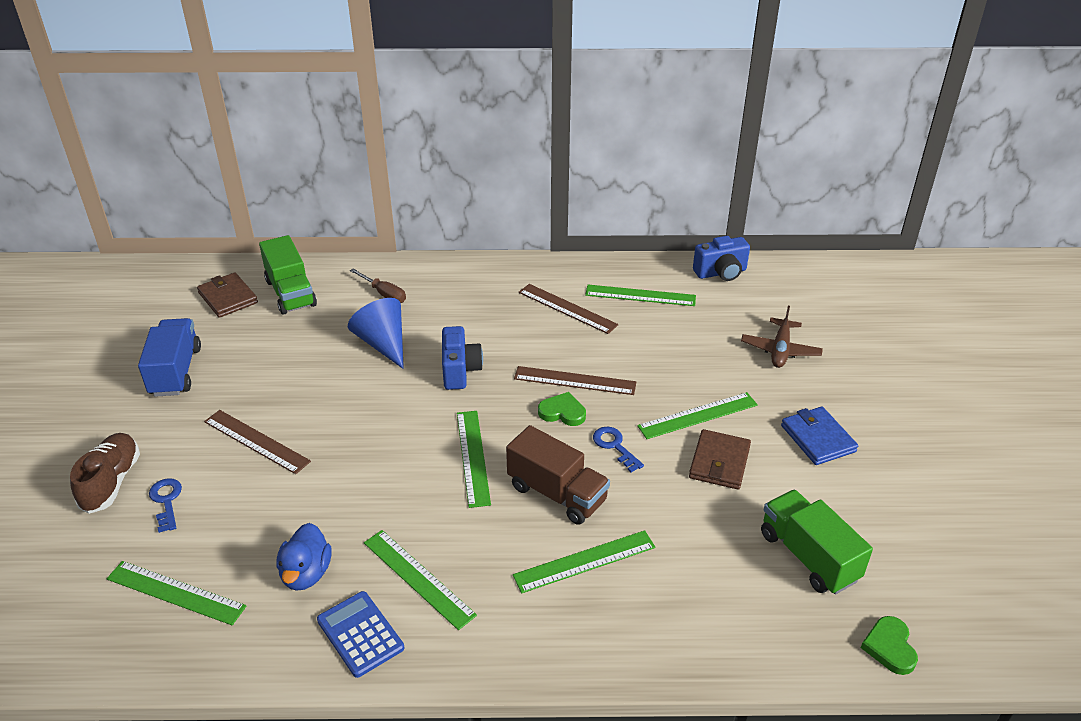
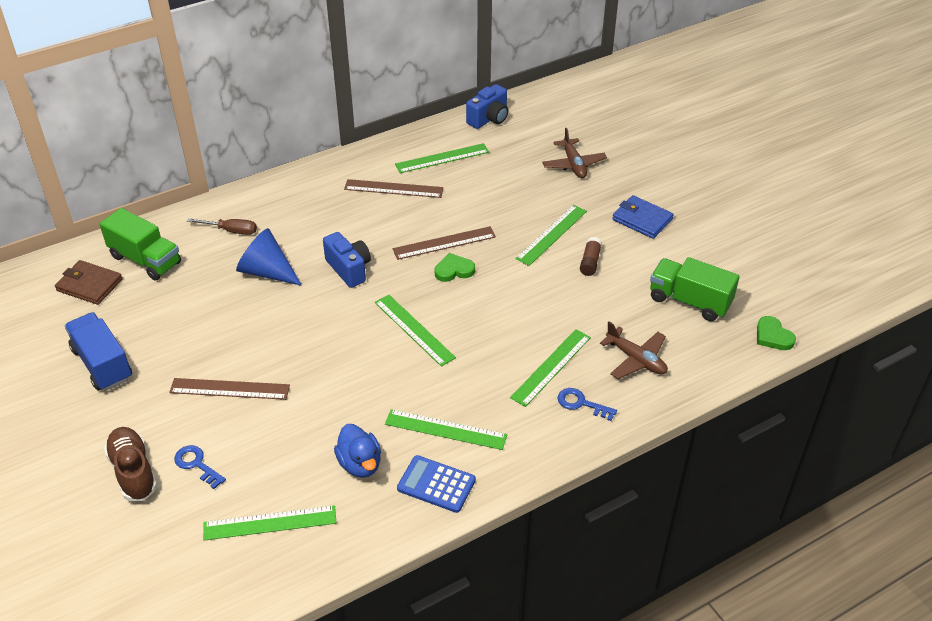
camera: 30 degrees left, 5 degrees up
(557, 493) = (496, 330): brown truck -> none
(615, 446) = (511, 280): blue key -> blue key (581, 404)
(690, 597) = (636, 359): none -> brown plane
(719, 462) = (590, 262): brown wallet -> brown glue stick

